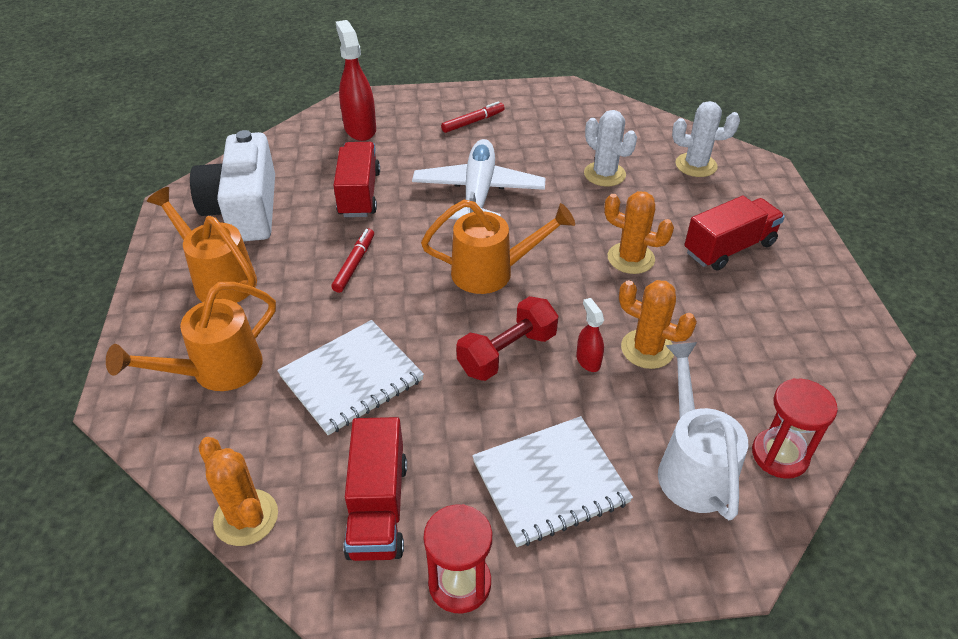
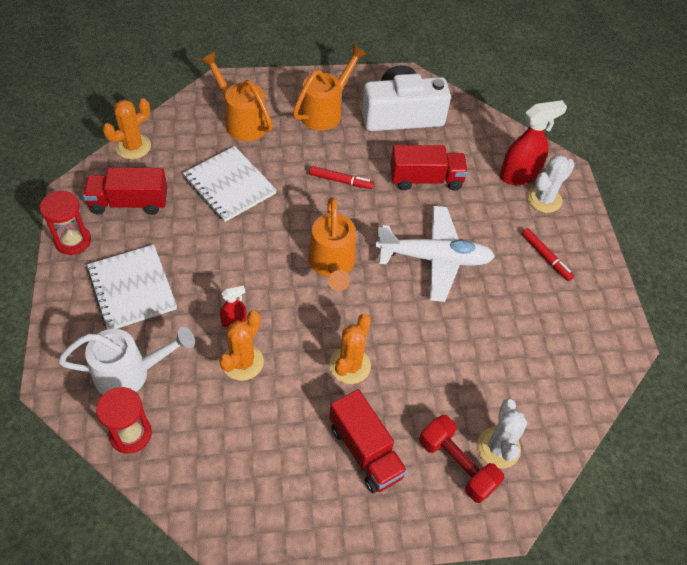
camera: 85 degrees right, 10 degrees up
(507, 353) = (245, 271): red dumbbell -> red dumbbell (457, 465)
(604, 174) = (473, 360): white cactus -> white cactus (544, 199)

